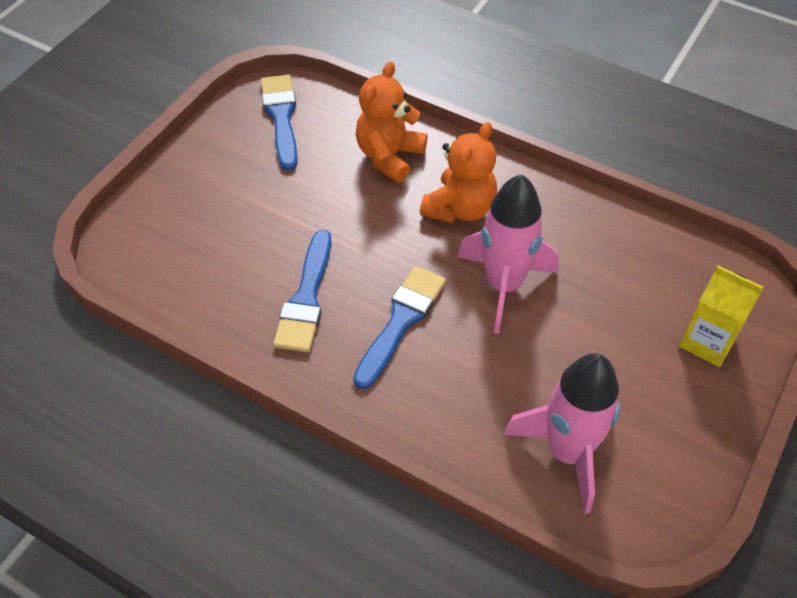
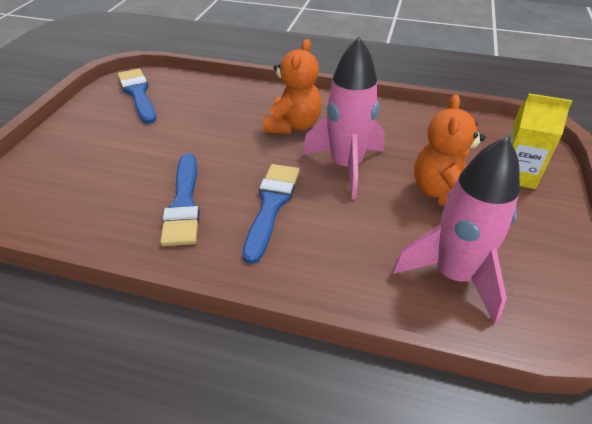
camera: 15 degrees left, 10 degrees down
(389, 156) = (228, 104): orange teddy bear -> orange teddy bear (442, 193)

